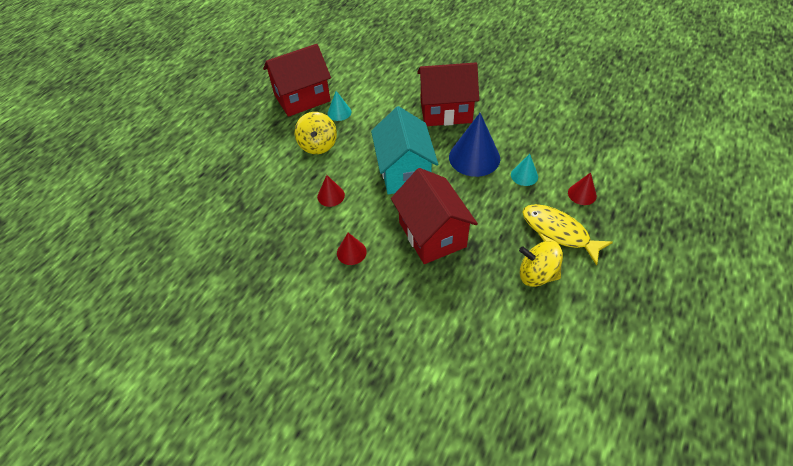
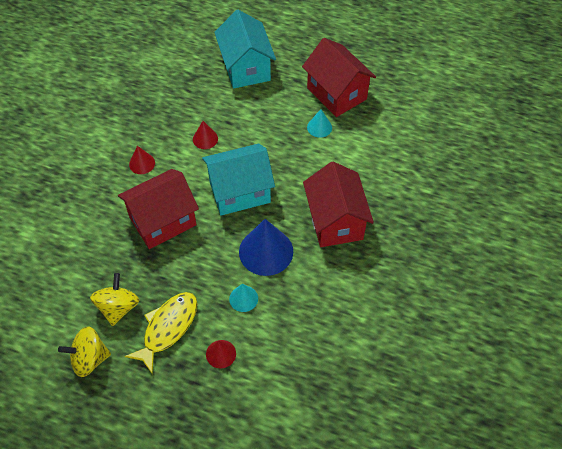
camera: 80 degrees right, 5 degrees up
(244, 159) = (246, 68): none -> turquoise house
(318, 145) = (269, 118): yellow spinning top -> yellow spinning top (89, 359)

